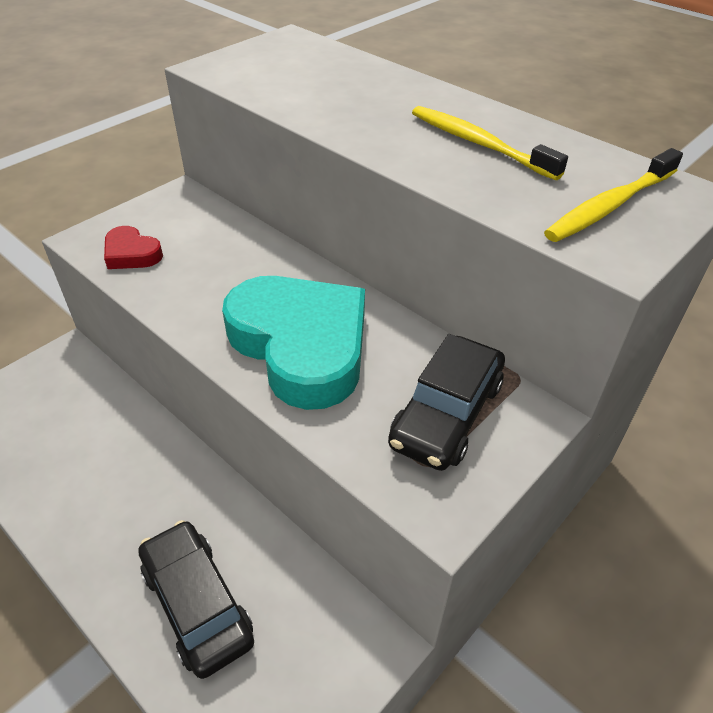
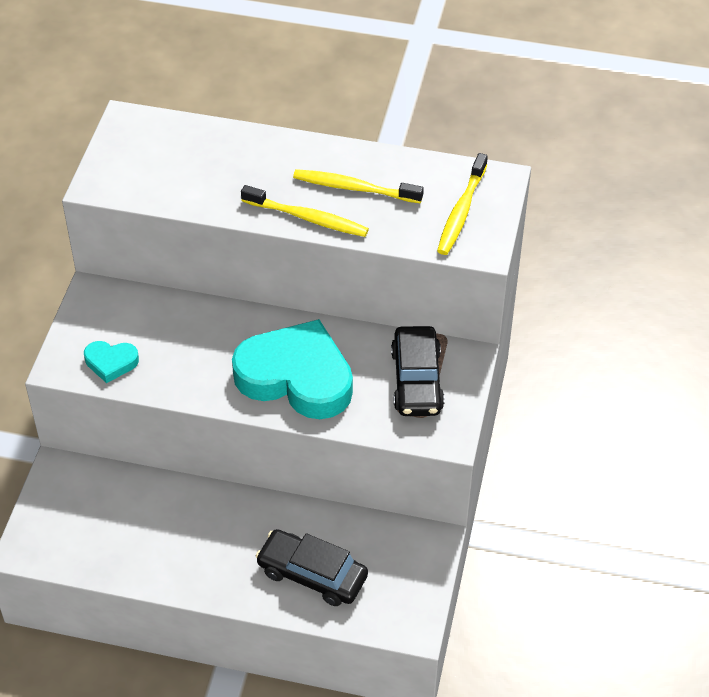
camera: 30 degrees left, 5 degrees up
(131, 254) = (111, 362): red heart -> turquoise heart
(397, 151) = (307, 218): none -> yellow toothbrush

